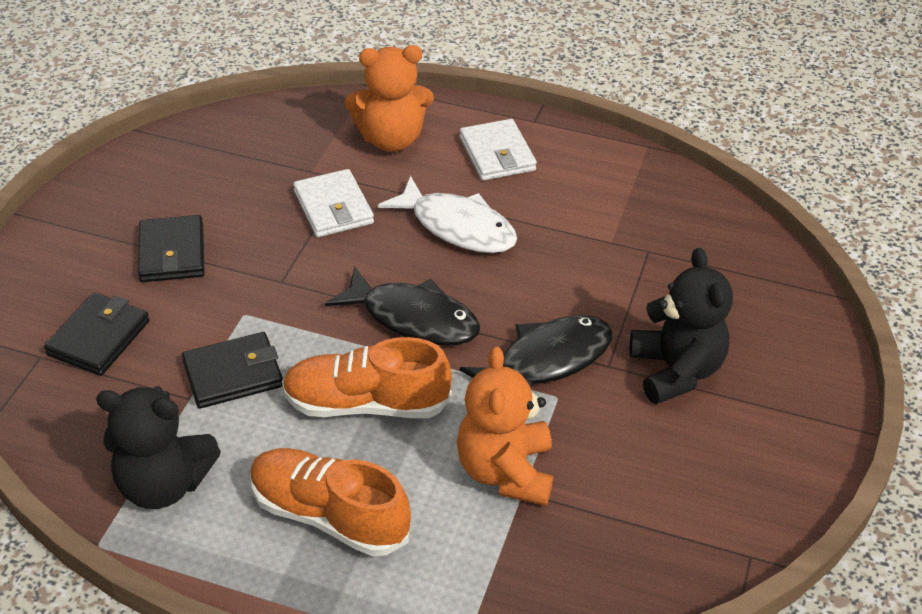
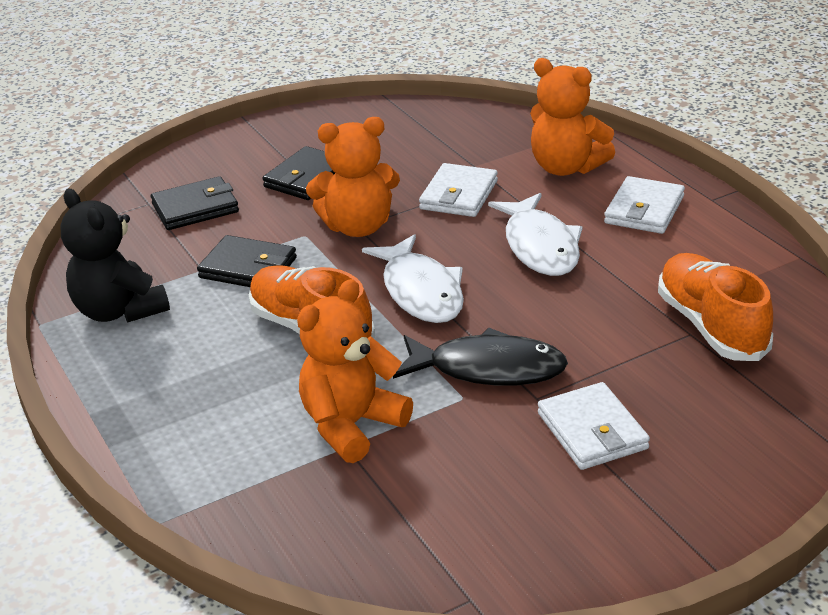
camera: 45 degrees right, 10 degrees down
(283, 282) = (358, 227): none -> orange teddy bear
(329, 515) = (192, 385): orange shoe -> orange shoe (711, 326)
(413, 318) = (421, 291): black fish -> white fish
(676, 371) = (592, 431): black teddy bear -> white wallet

